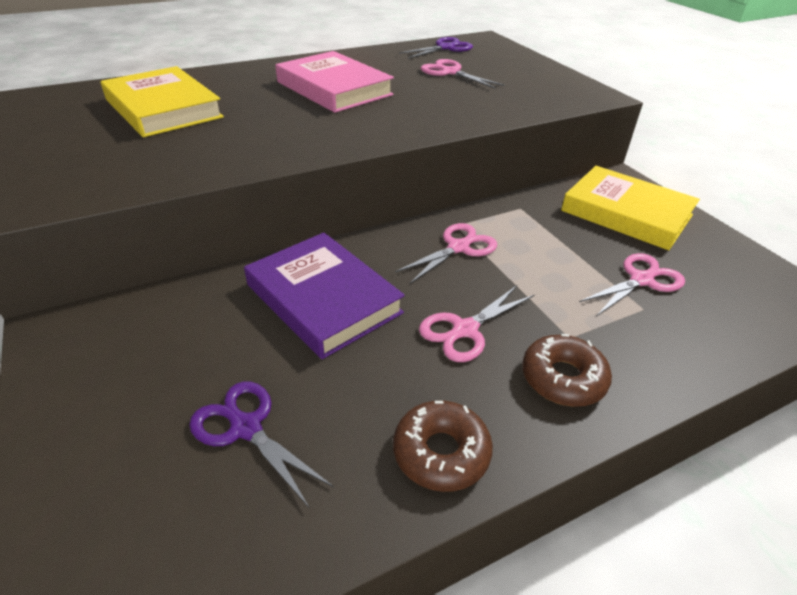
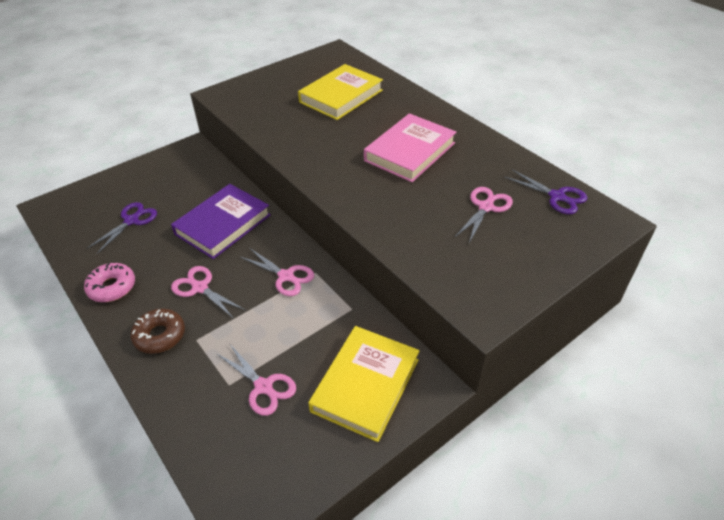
camera: 80 degrees right, 5 degrees up
(441, 452) = (112, 287): brown donut -> pink donut

